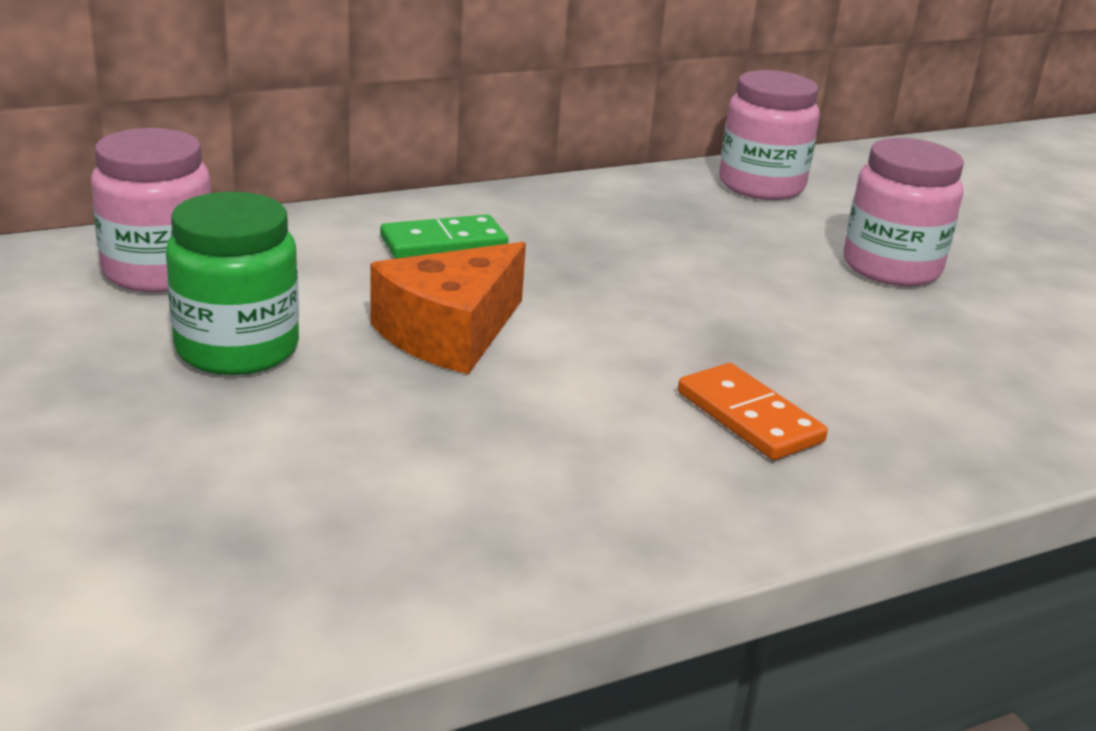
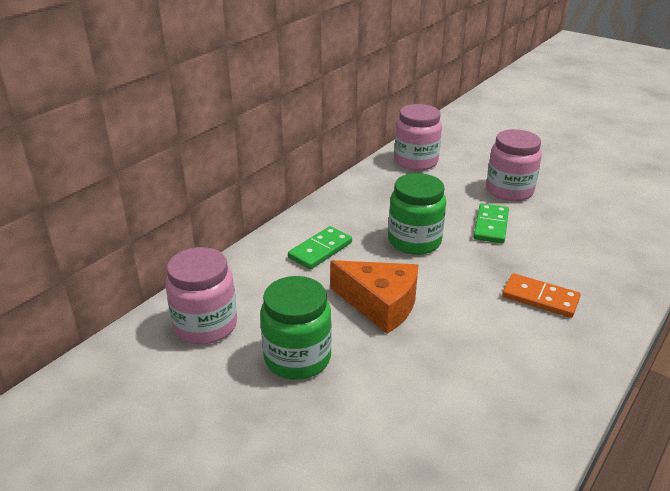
camera: 25 degrees left, 5 degrees up
(450, 333) = (380, 304): orange cheese -> orange cheese turned 75 degrees counterclockwise
(617, 278) = (414, 241): none -> green jar
(788, 300) = (491, 226): none -> green domino

